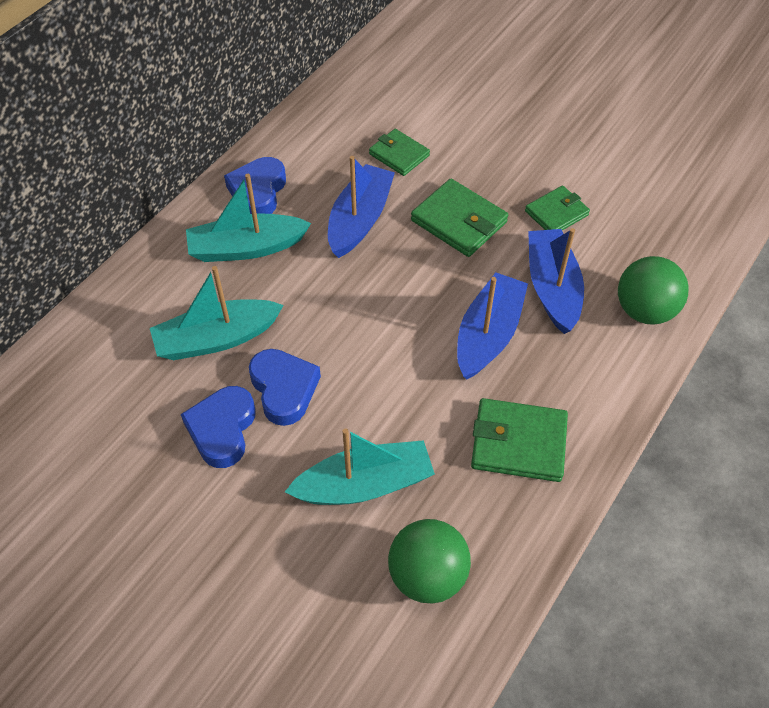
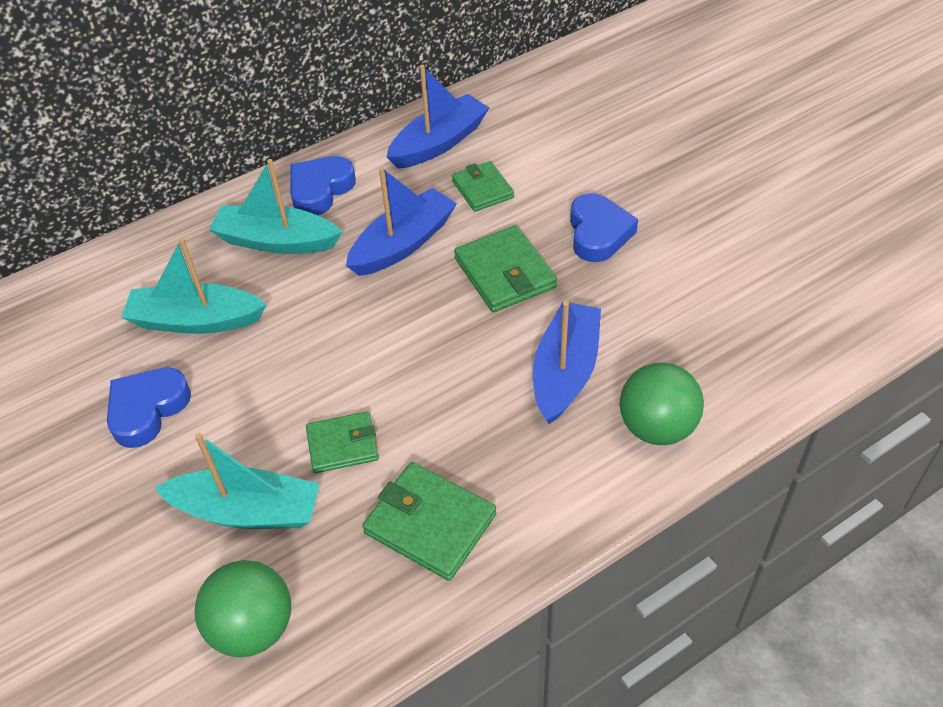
camera: 25 degrees right, 5 degrees down
(284, 389) = (228, 389): blue heart -> blue heart (598, 233)
(488, 334) = (466, 399): blue boat -> blue boat (439, 143)
(556, 213) = (617, 293): green wallet -> green wallet (342, 445)

